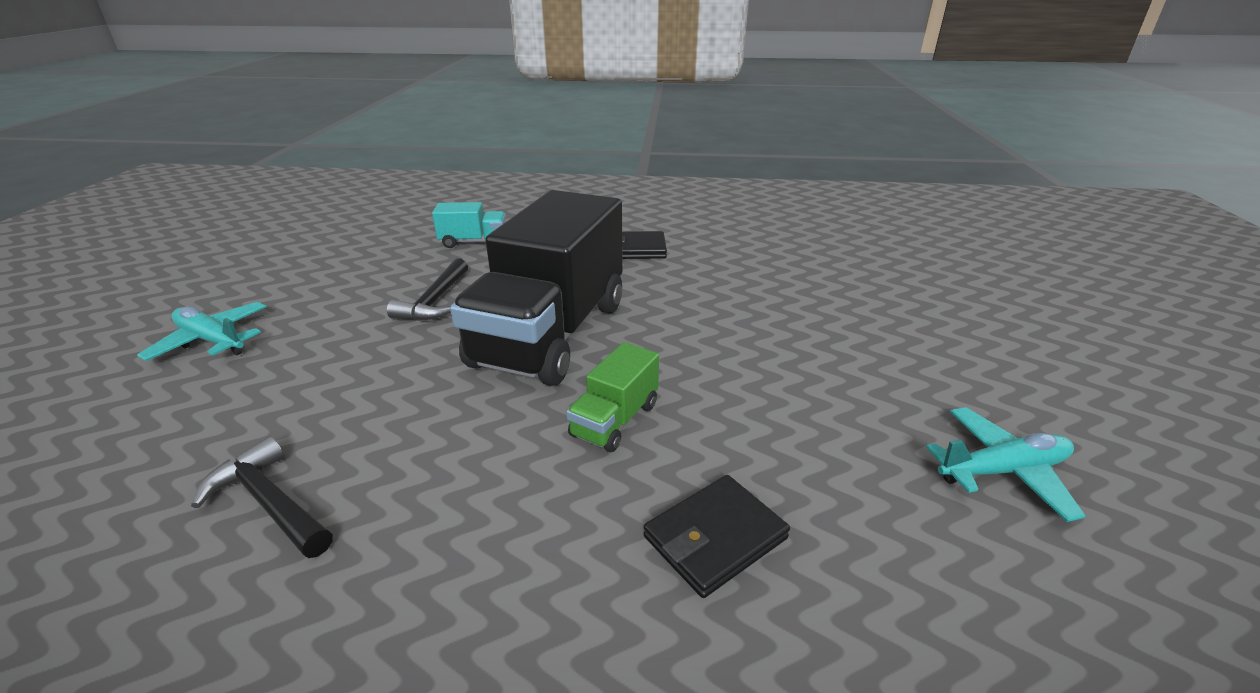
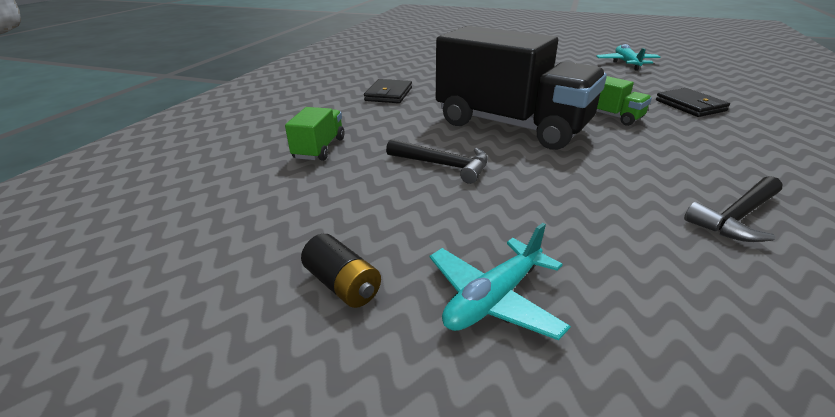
camera: 75 degrees left, 0 degrees up
(258, 286) = (343, 285): none -> black battery
(473, 242) = (319, 148): turquoise truck -> green truck

